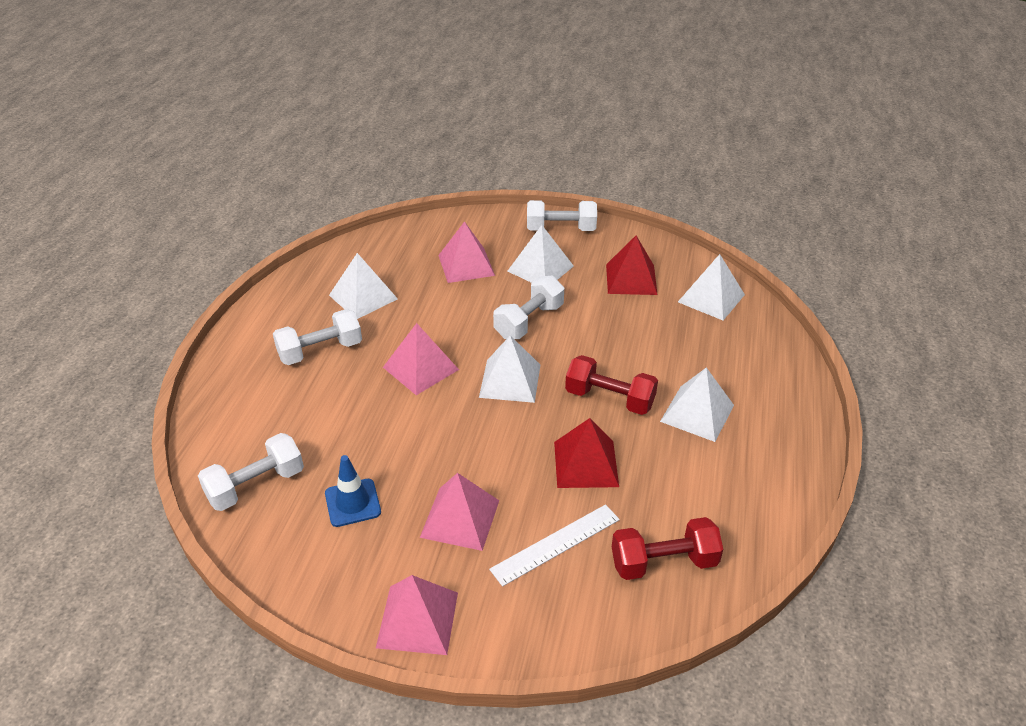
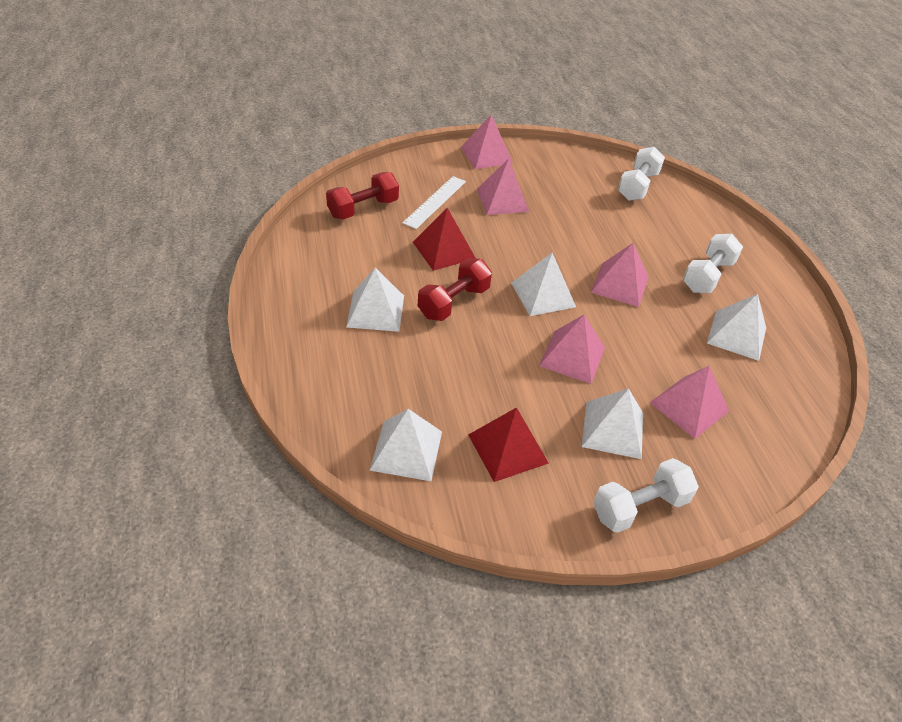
camera: 150 degrees right, 5 degrees up
(352, 503) = (573, 192): blue traffic cone -> none
(529, 321) = (572, 356): white dumbbell -> pink pyramid
(609, 399) = (454, 302): red dumbbell -> red dumbbell turned 45 degrees counterclockwise

